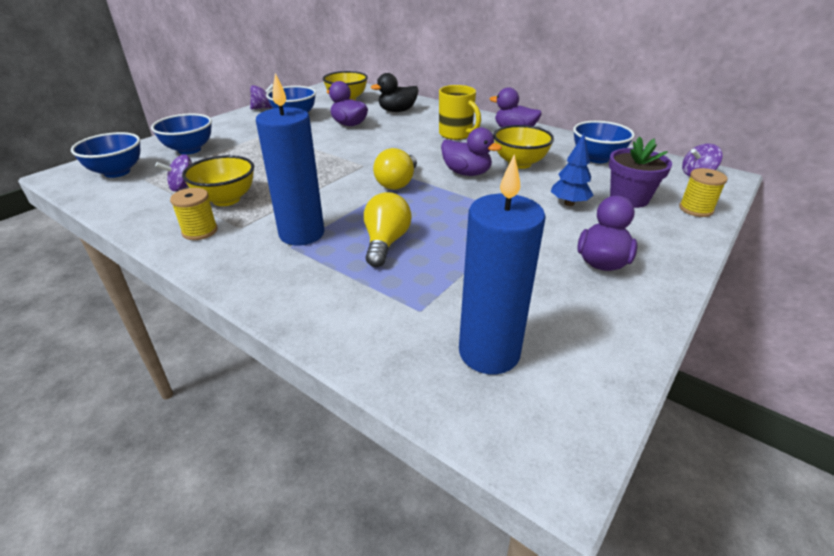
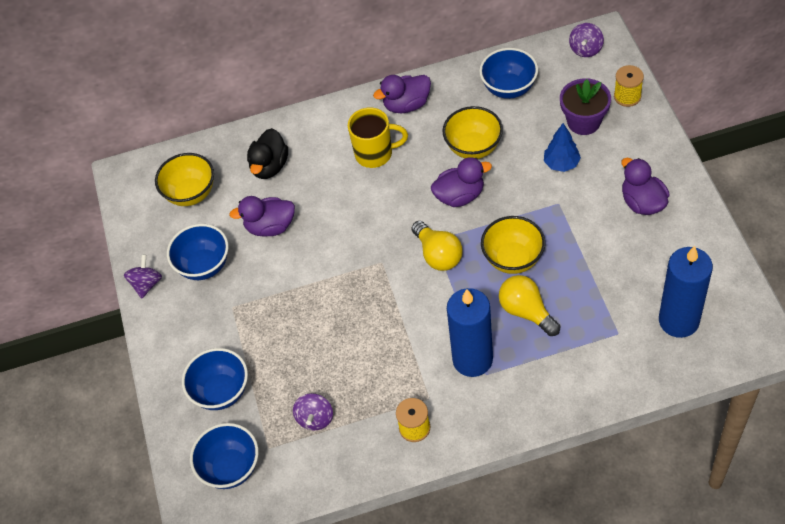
camera: 45 degrees left, 20 degrees up
(226, 199) = (369, 393): yellow bowl -> yellow bowl (513, 259)

